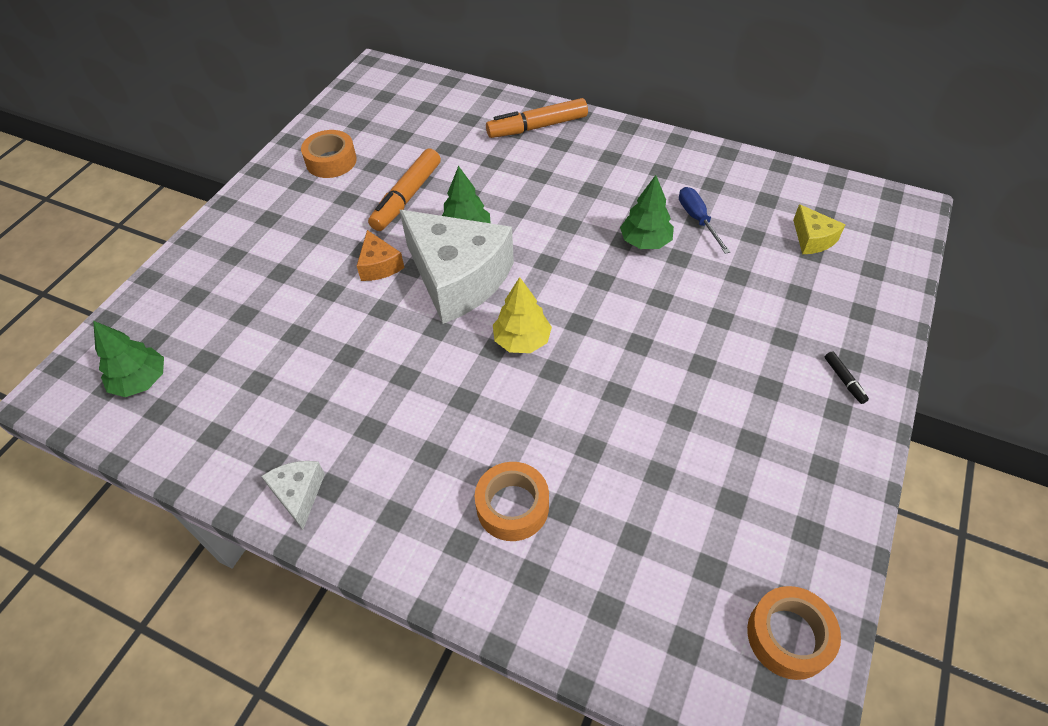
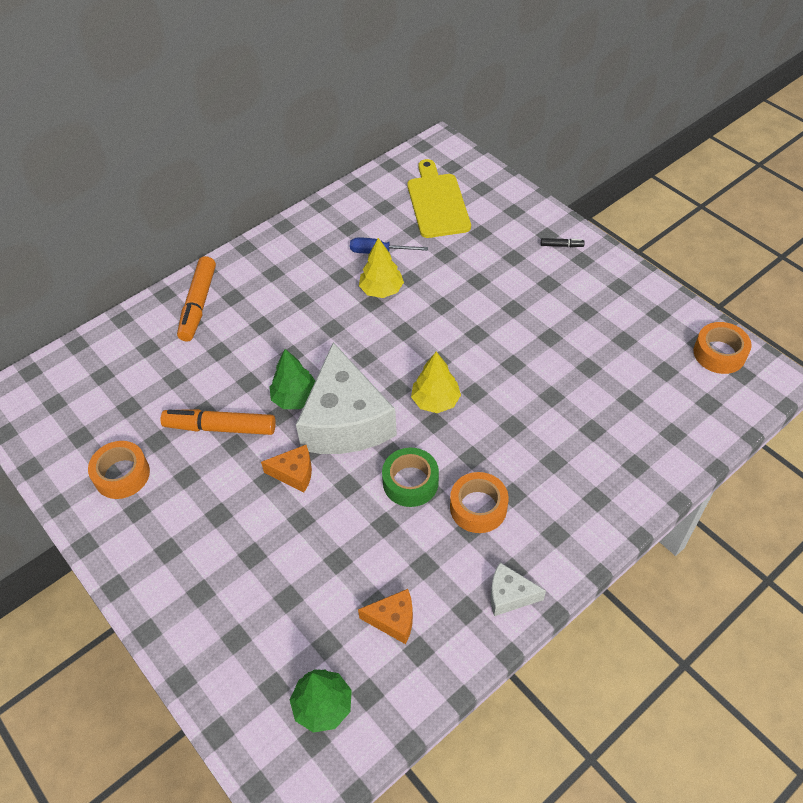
camera: 65 degrees left, 0 degrees up
(242, 401) = (393, 620): none -> orange cheese
(407, 197) = (220, 427): orange marker -> orange marker turned 135 degrees clockwise
(407, 357) = (410, 482): none -> green tape
(458, 278) = (345, 421): white cheese -> white cheese turned 105 degrees clockwise
(512, 506) = (579, 457): orange tape -> orange tape (478, 507)
(645, 241) = (381, 290): green tree -> yellow tree
(812, 239) = (437, 202): yellow cheese -> yellow cutting board

